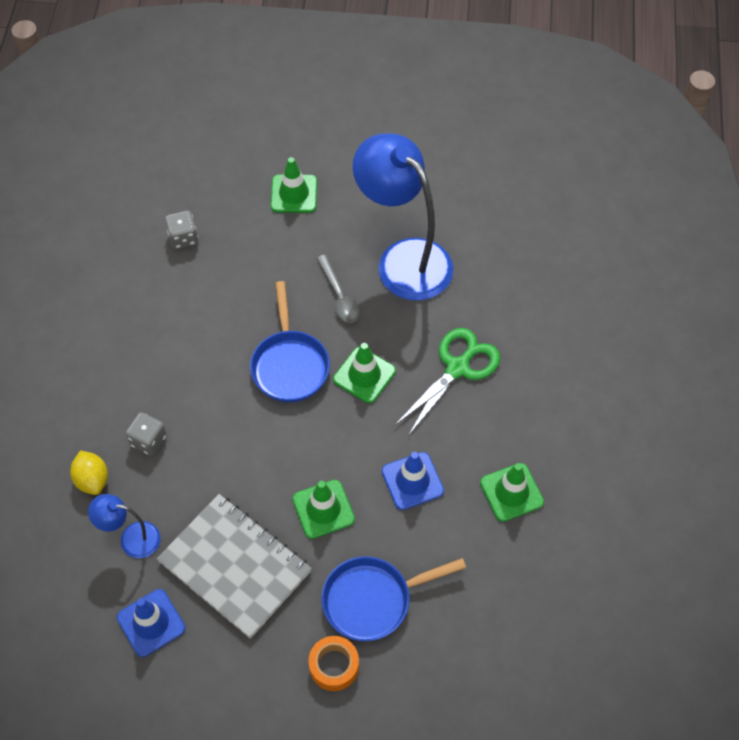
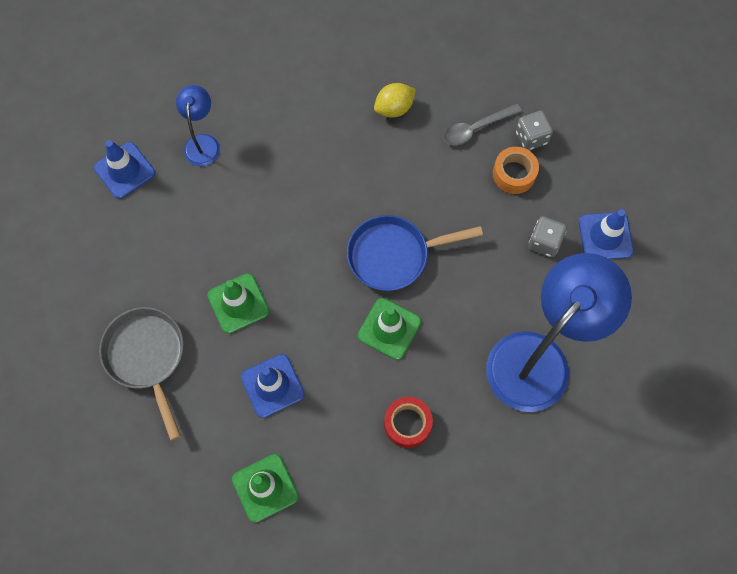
camera: 85 degrees right, 10 degrees up
(92, 480) = (258, 102): yellow lemon -> yellow lemon (394, 108)
(148, 440) = (301, 141): grey dice -> grey dice (544, 242)
(234, 566) = (178, 231): grey notebook -> none
(294, 194) = (605, 236): green traffic cone -> blue traffic cone
(334, 666) = (83, 328): orange tape -> orange tape (514, 174)
(339, 296) = (482, 295): grey spoon -> grey spoon (476, 128)
(372, 600) = (147, 357): blue pan -> grey pan
(457, 368) = (407, 424): green scissors -> red tape

